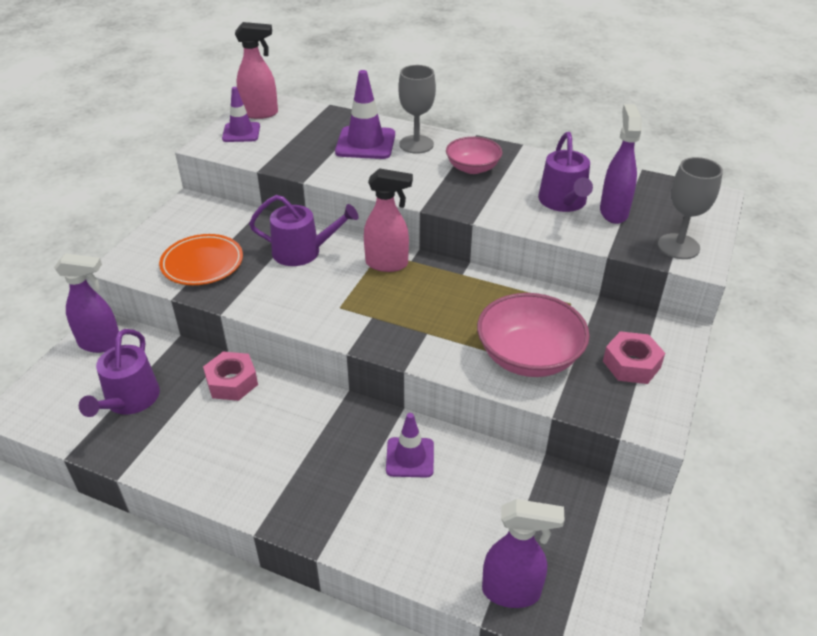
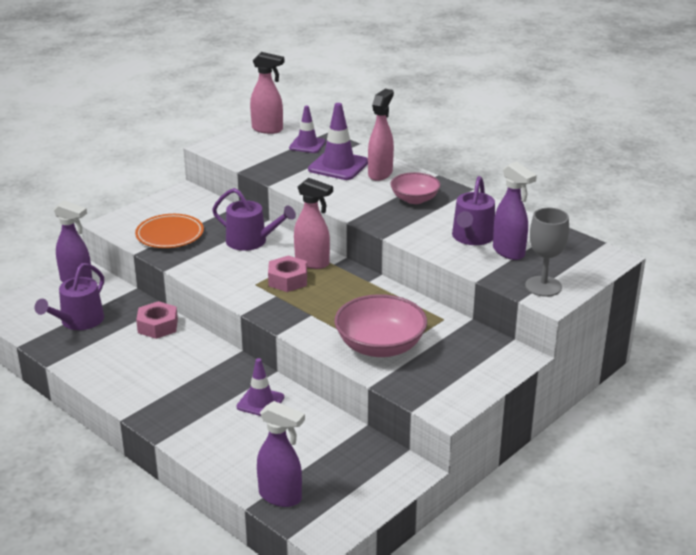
camera: 20 degrees right, 10 degrees down
(241, 132) = (243, 141): purple traffic cone -> purple traffic cone (307, 145)
(416, 144) = (380, 174): grey goblet -> pink spray bottle
(613, 212) = (509, 252): purple spray bottle -> purple spray bottle turned 120 degrees clockwise
(631, 364) = (460, 369): pink nut -> pink nut (288, 280)

